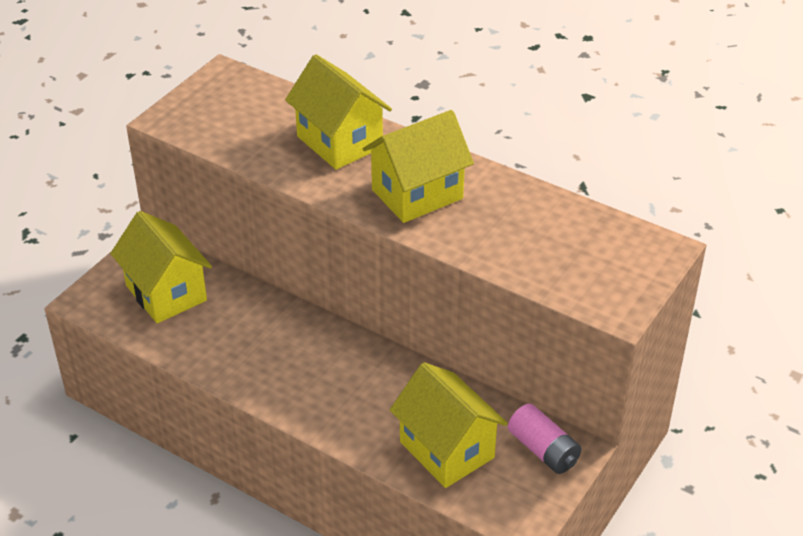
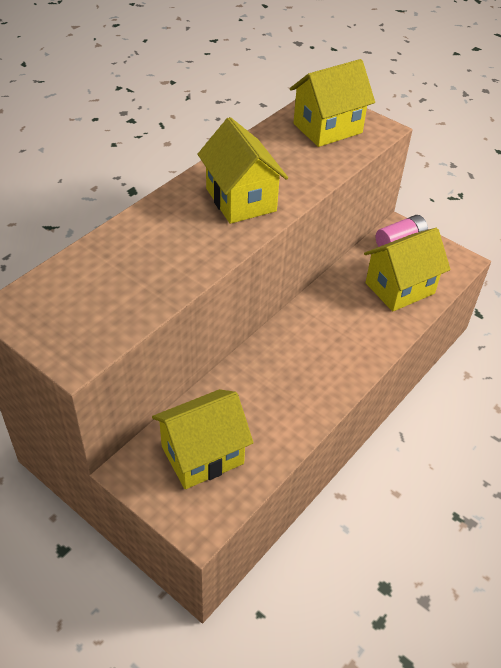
camera: 85 degrees left, 5 degrees up
(339, 142) = (156, 236): yellow house -> yellow house (327, 128)

